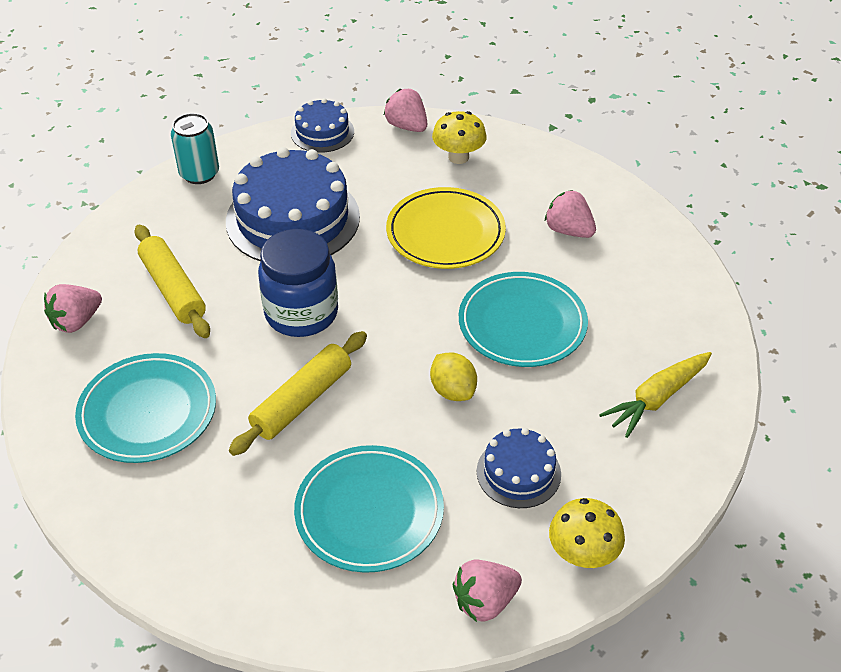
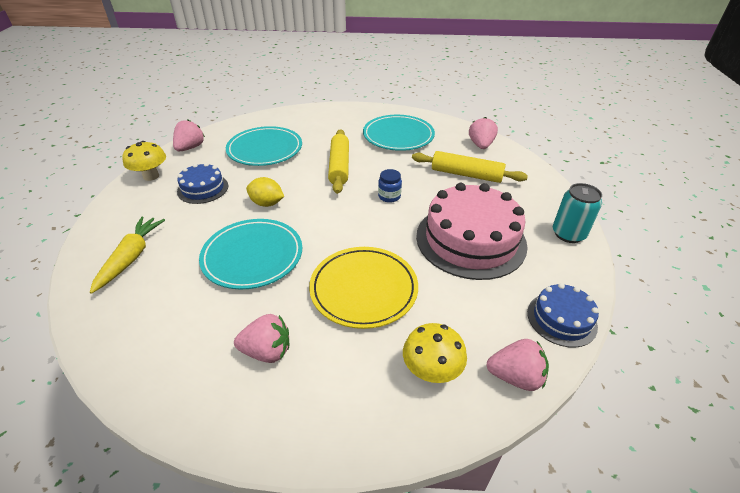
camera: 140 degrees right, 5 degrees down
(293, 219) = (470, 240): blue cake -> pink cake
(301, 313) = (389, 196): blue jar -> blue jar, size x0.46

